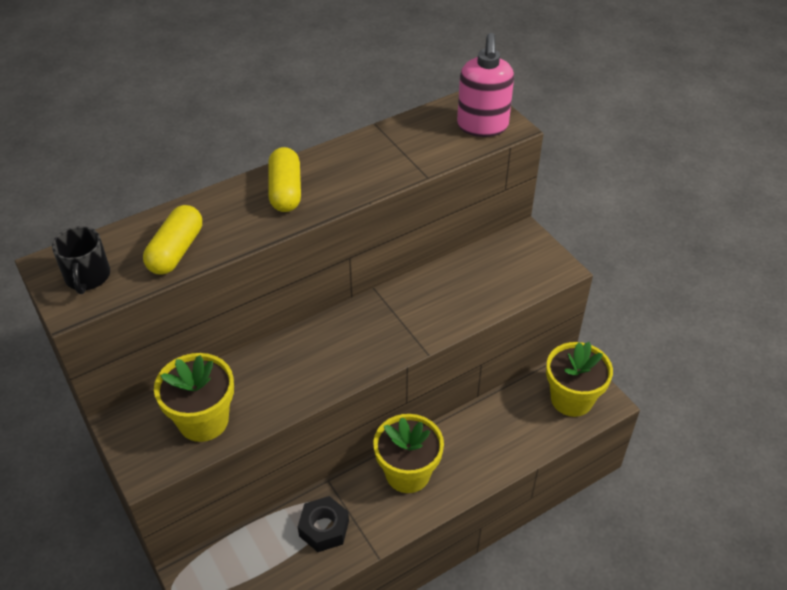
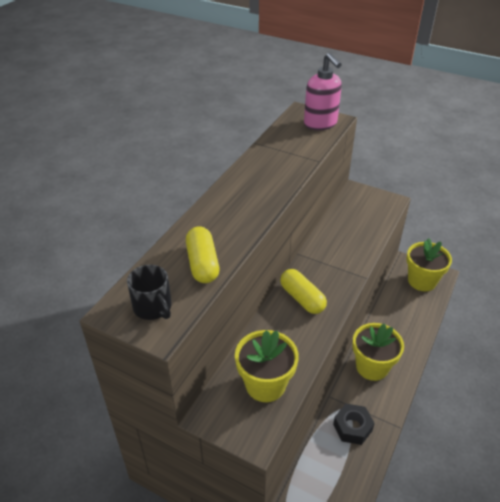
camera: 30 degrees left, 5 degrees down
(285, 191) = (239, 199): yellow capsule -> yellow capsule (302, 298)

